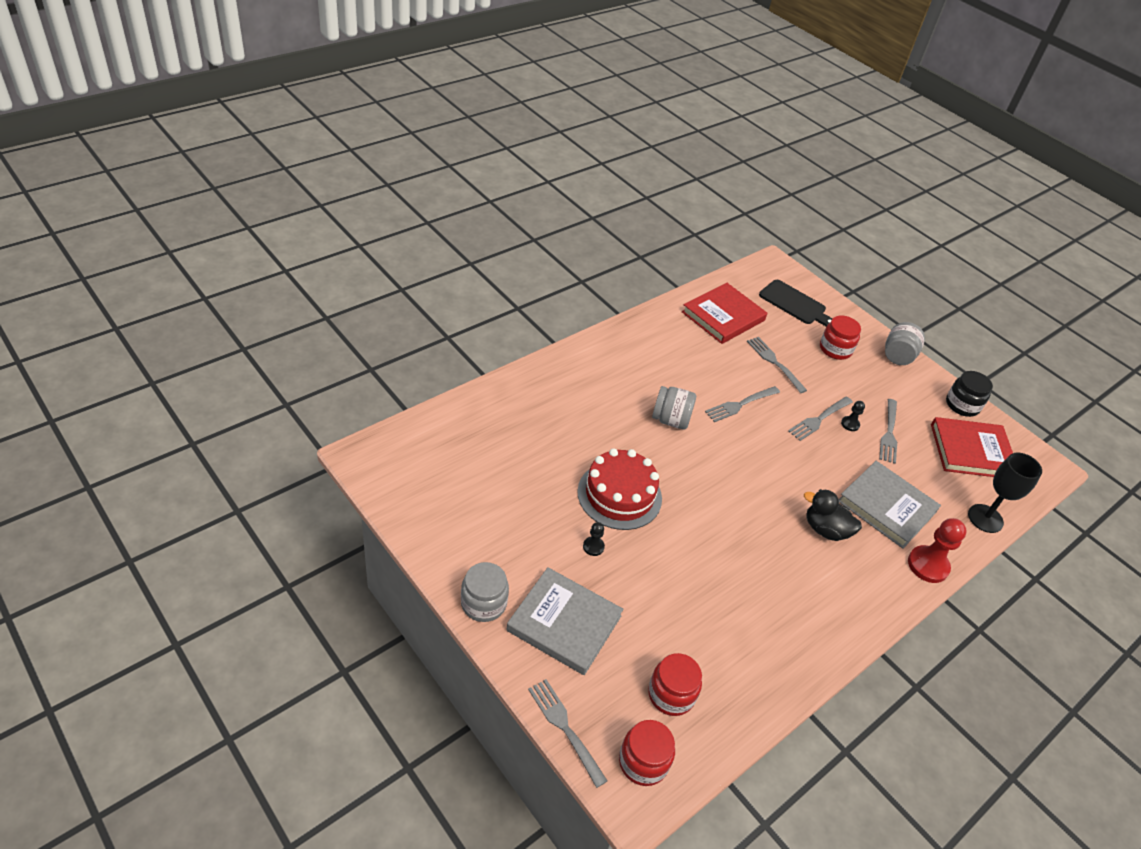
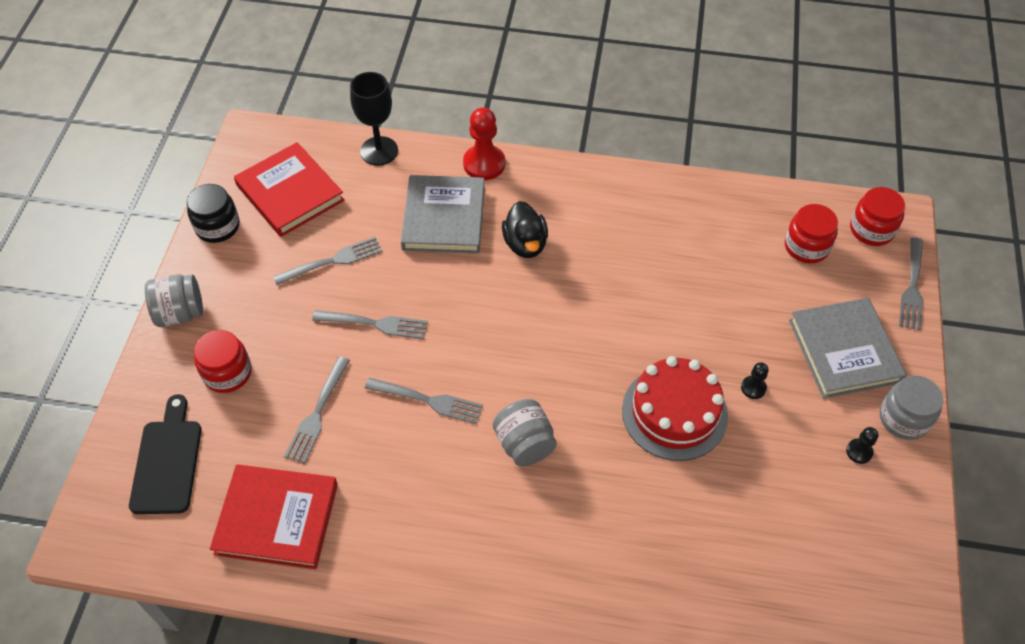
camera: 125 degrees left, 10 degrees up
(850, 424) = (353, 296): black pawn -> black pawn (859, 451)

